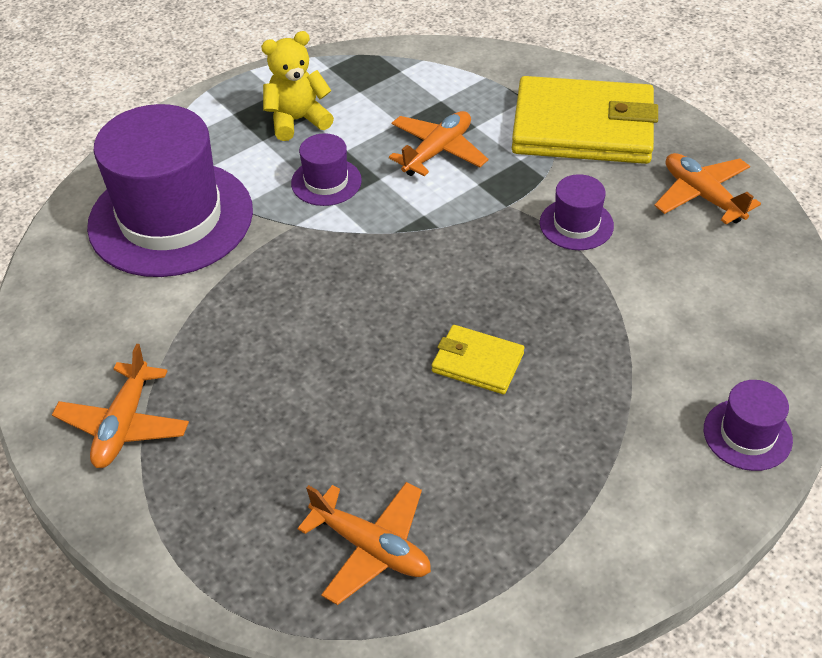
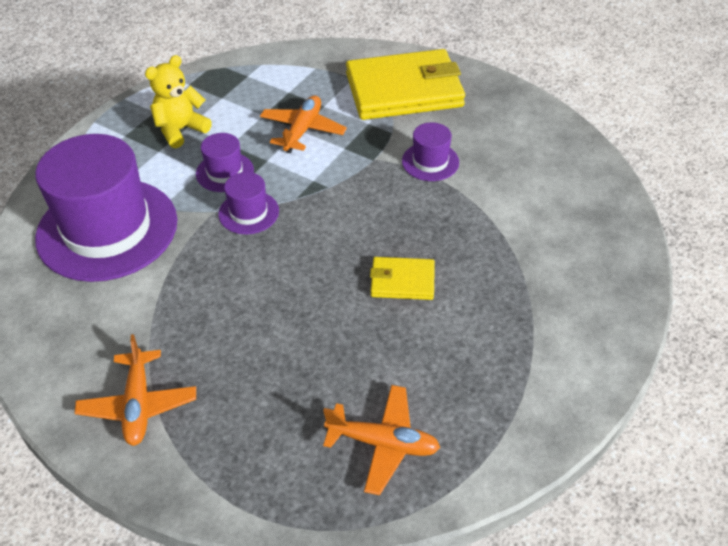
camera: 20 degrees left, 0 degrees up
(702, 196) = (510, 121): orange plane -> none
(747, 434) = (615, 283): purple hat -> purple hat (248, 212)

